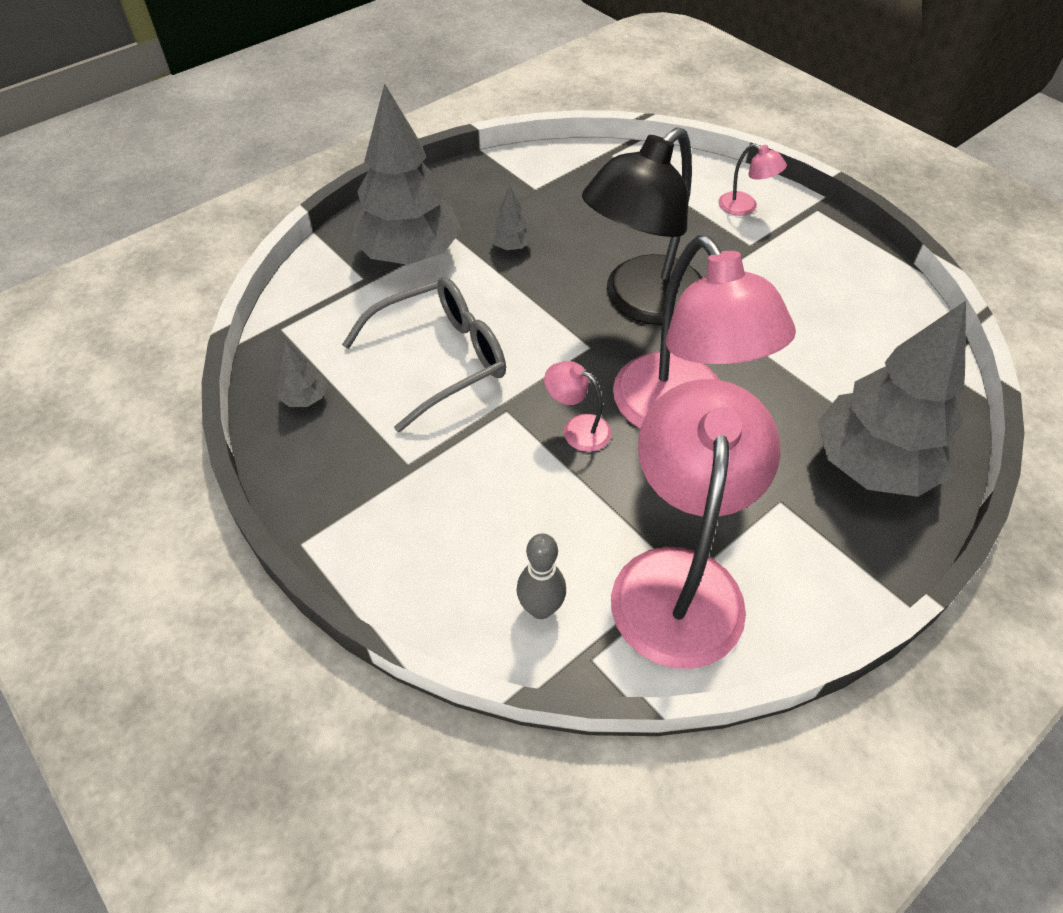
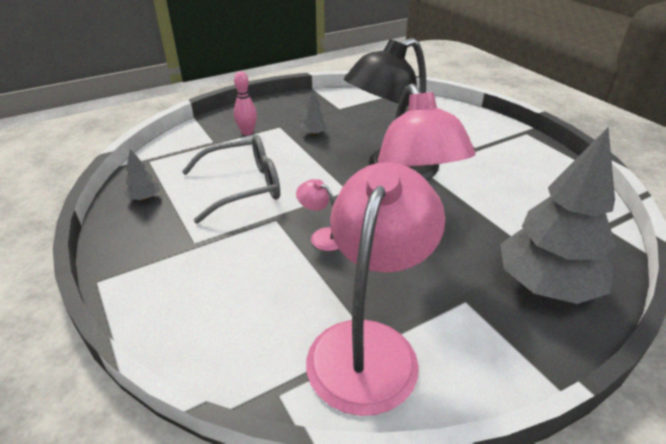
camera: 10 degrees right, 15 degrees down
(410, 254) = (247, 132): grey tree -> pink bowling pin
(541, 608) = (251, 350): grey bowling pin -> none
(745, 207) = (476, 128): pink lamp -> none

